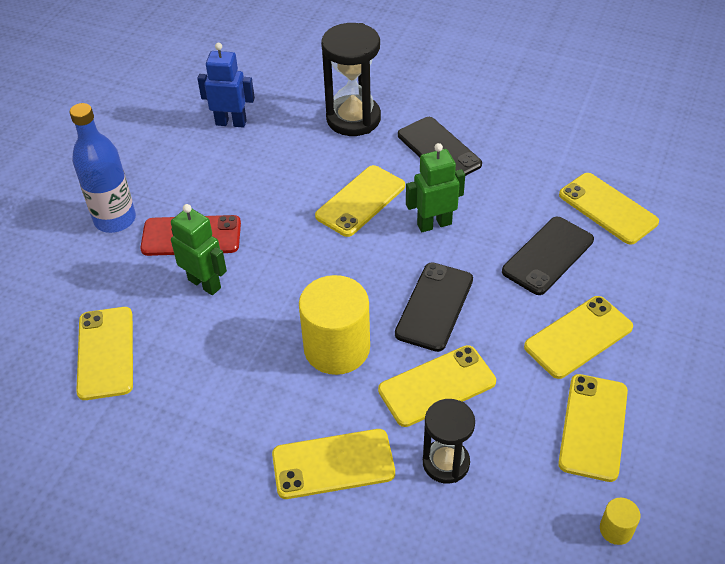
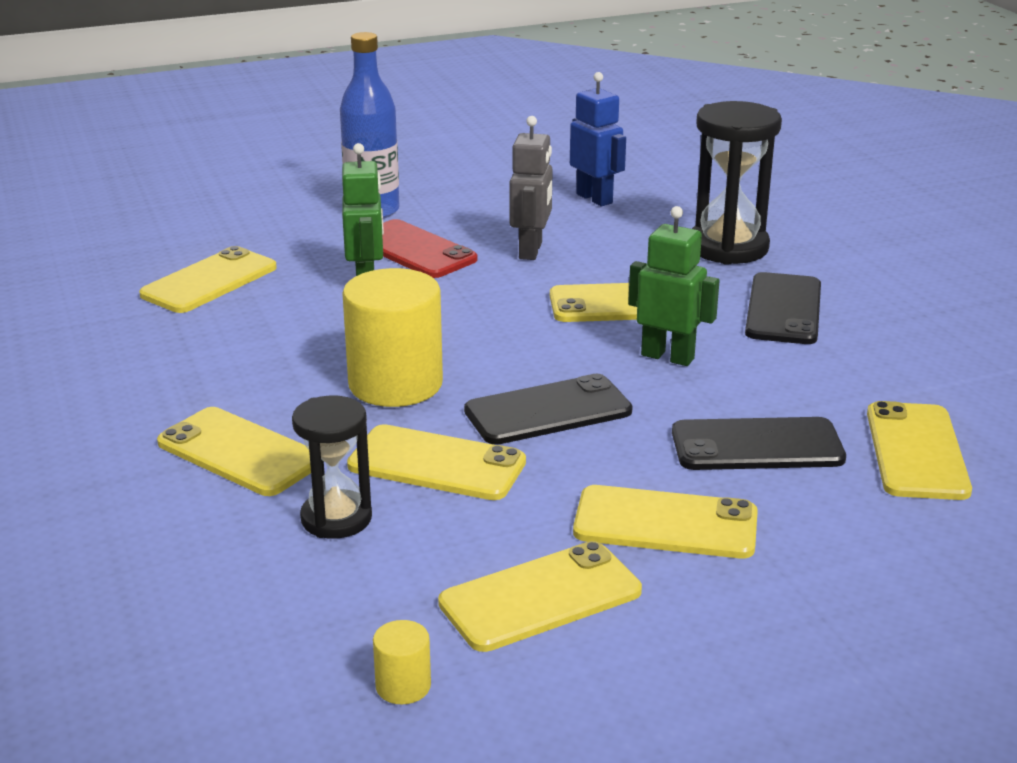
camera: 45 degrees right, 20 degrees down
(257, 191) = (531, 251): none -> grey robot

